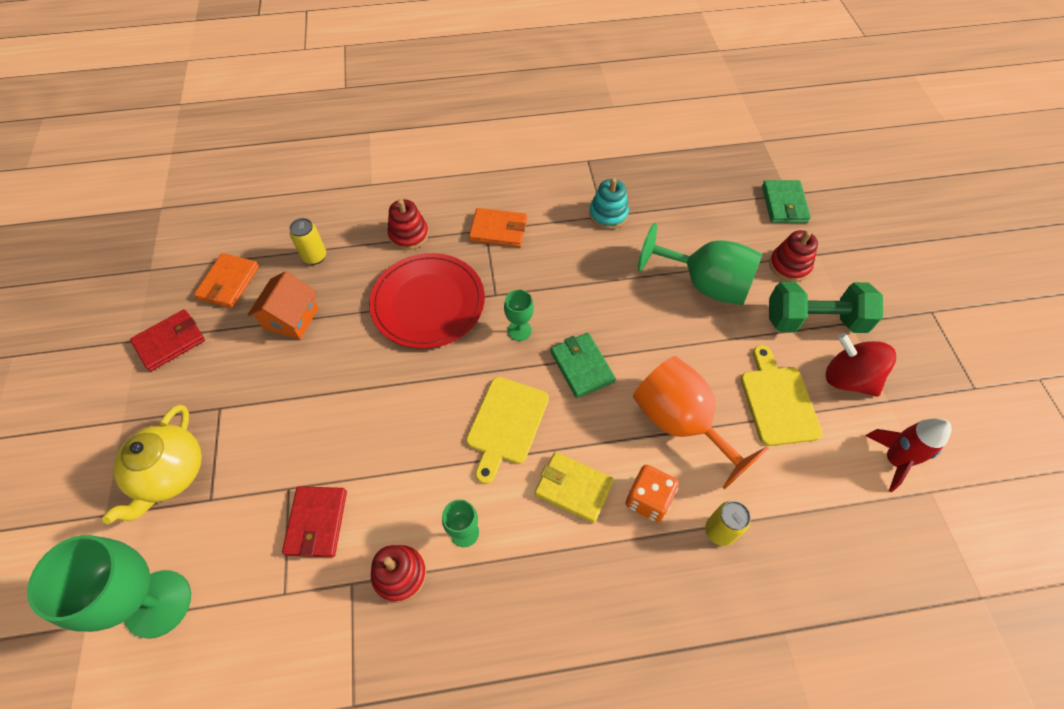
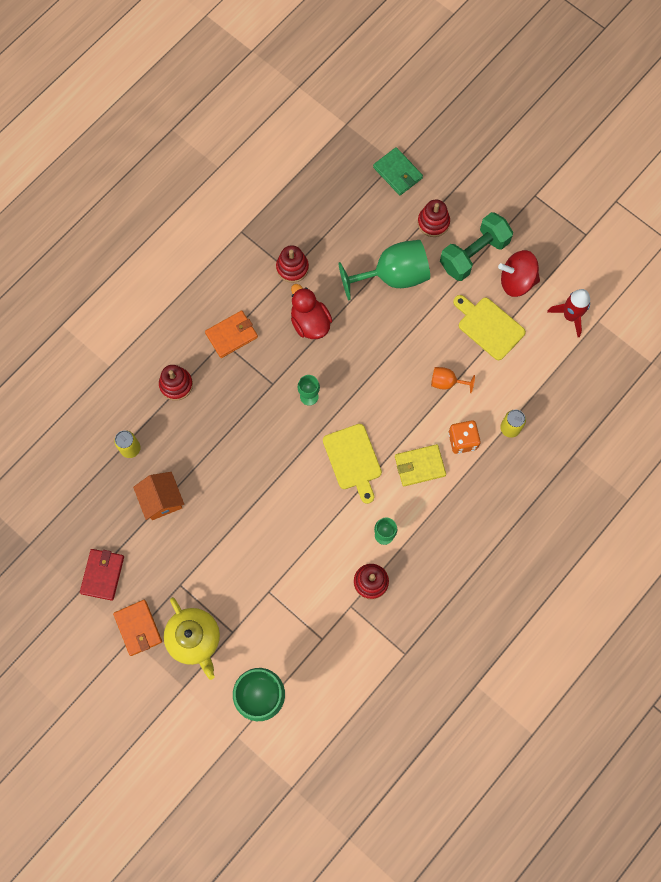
camera: 40 degrees left, 15 degrees up
(228, 283) = (94, 510): orange wallet -> orange wallet (138, 628)
(316, 522) = (302, 594): red wallet -> none
(428, 303) = (236, 422): red plate -> none
(582, 268) = (310, 322): none -> red duck
(582, 366) = (365, 391): green wallet -> none
(608, 214) = (292, 268): turquoise stacking toy -> red stacking toy
(680, 423) = (446, 382): orange goblet -> orange goblet, size x0.47

